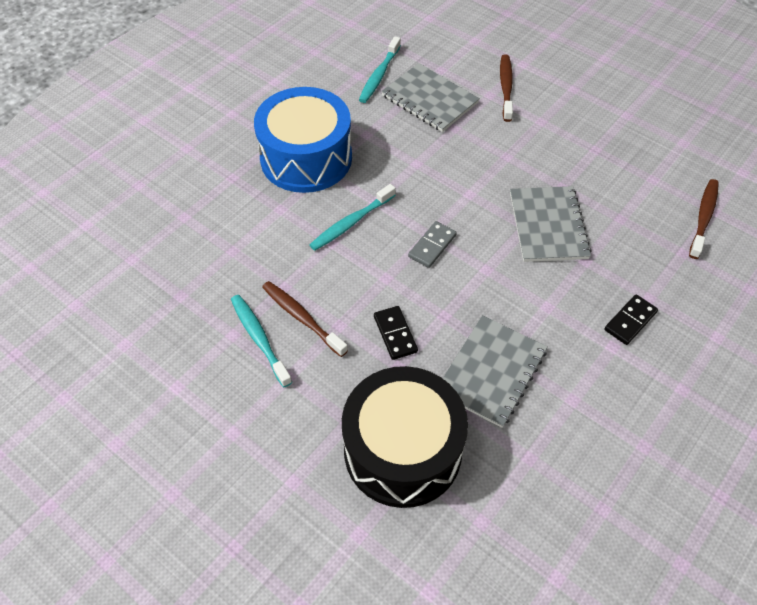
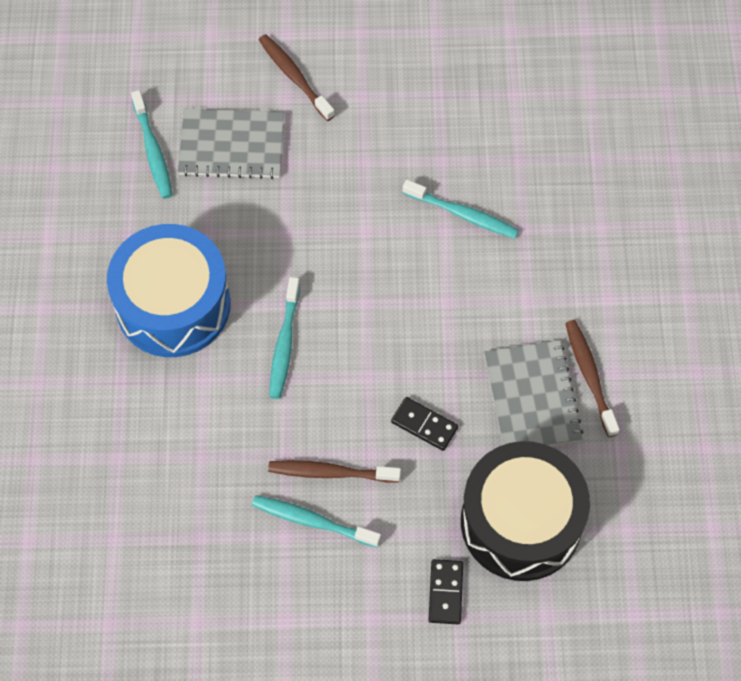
camera: 40 degrees left, 10 degrees up
(432, 246) = (379, 313): grey domino -> none
(548, 225) = (463, 214): grey notebook -> turquoise toothbrush
(630, 321) = (603, 262): black domino -> black domino (445, 592)
(703, 218) = (587, 107): brown toothbrush -> brown toothbrush (589, 376)

